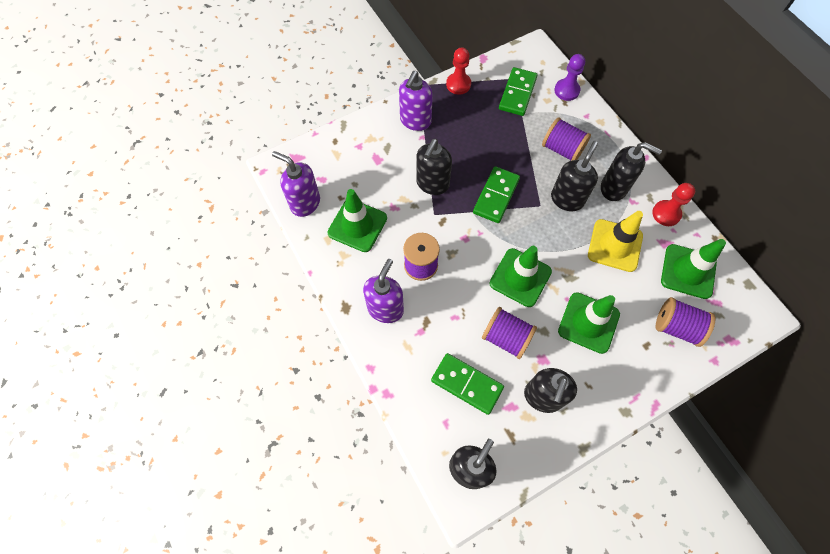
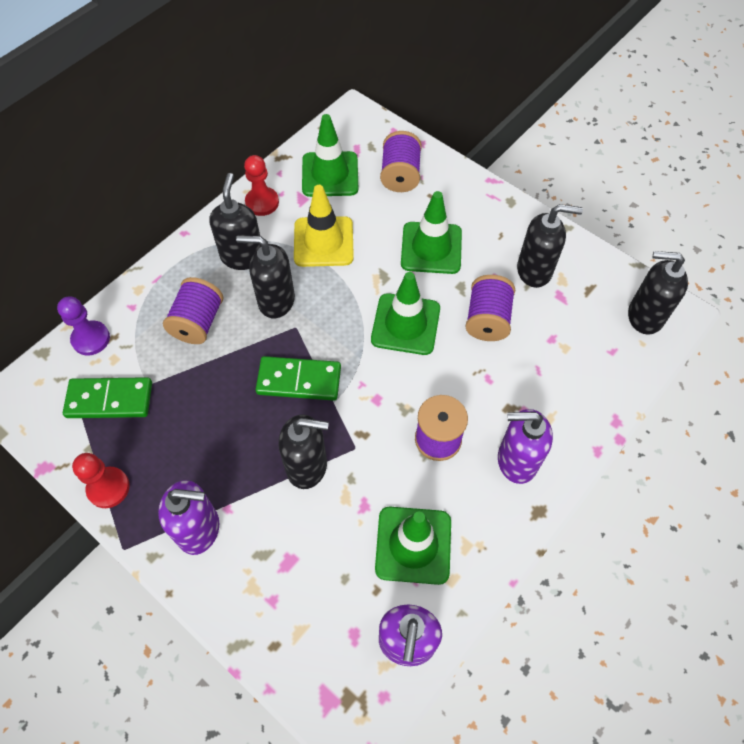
camera: 110 degrees left, 5 degrees down
(467, 384) = (560, 343): green domino -> none

